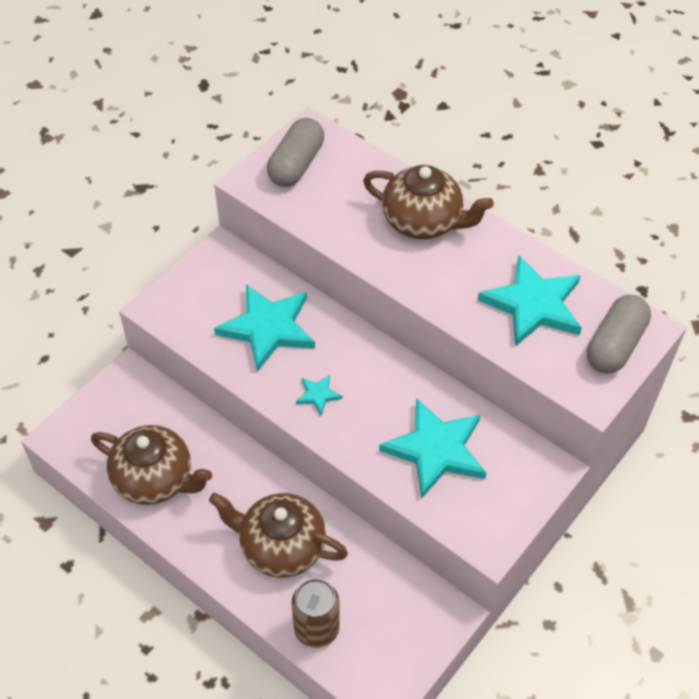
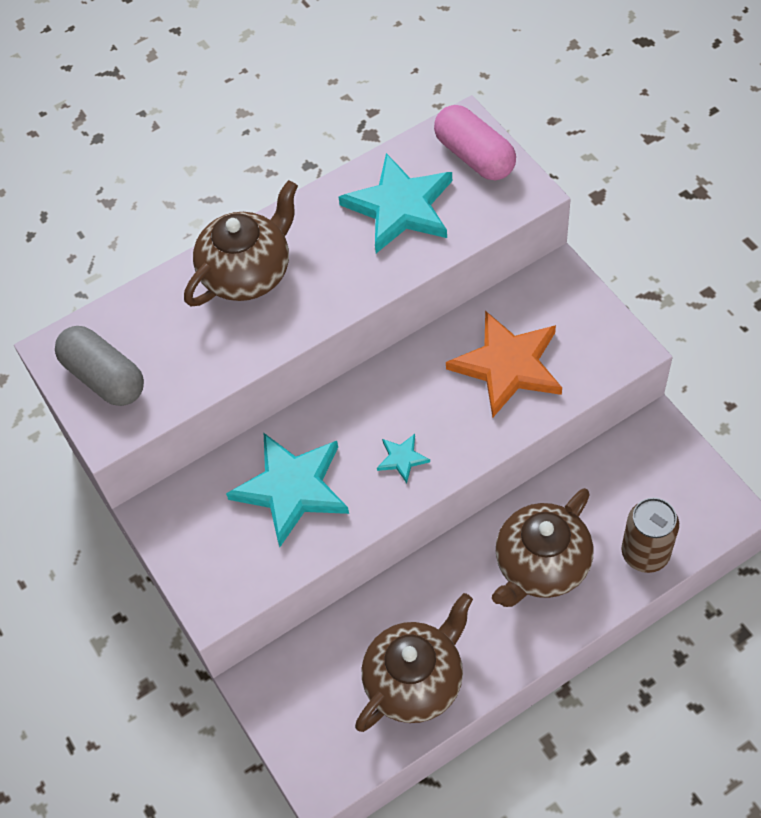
camera: 65 degrees left, 5 degrees up
(436, 450) = (508, 366): turquoise star -> orange star
(615, 345) = (475, 156): grey capsule -> pink capsule

